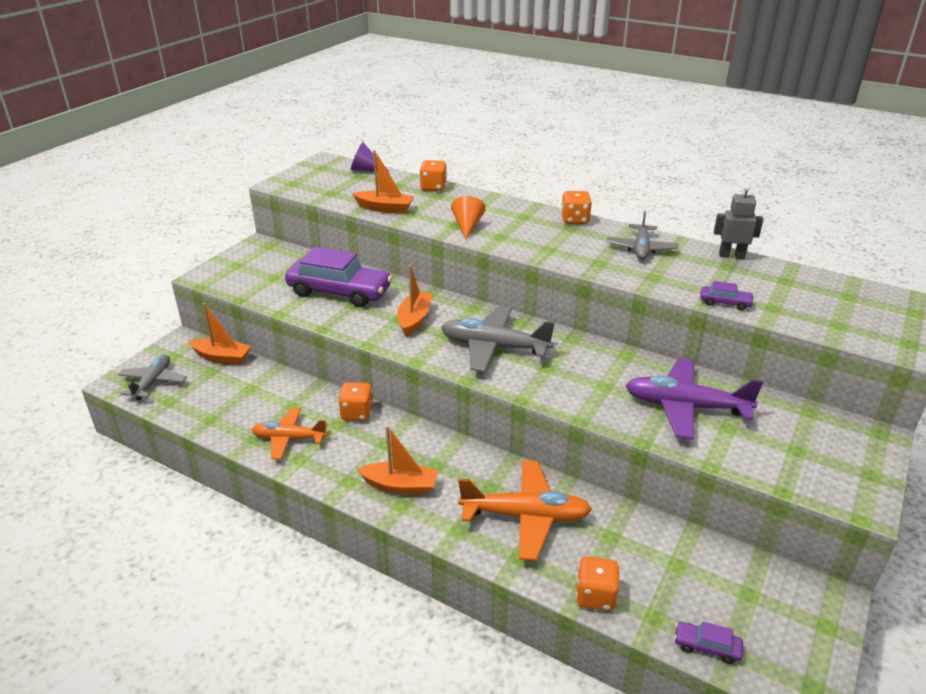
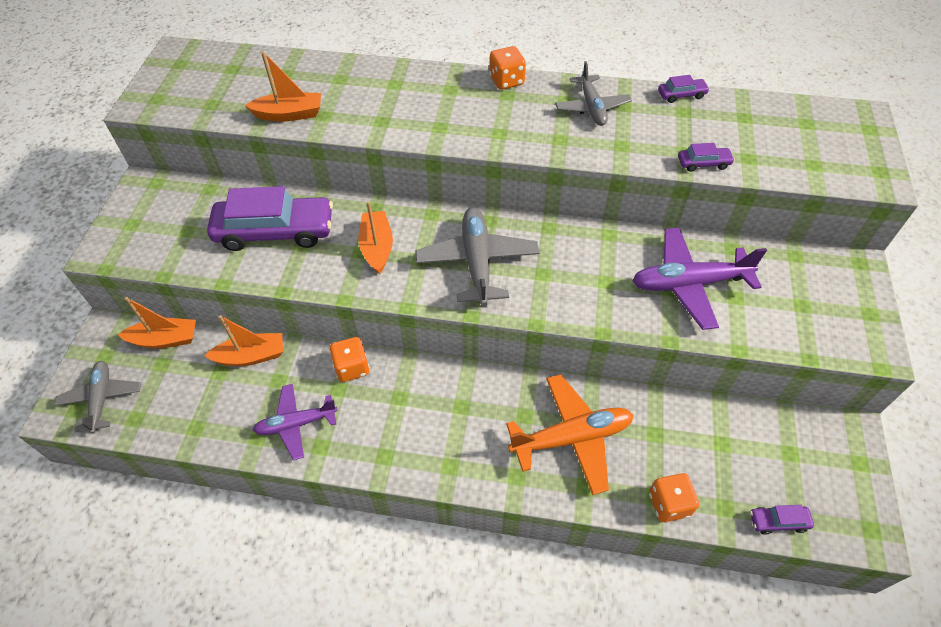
camera: 20 degrees left, 20 degrees up
(289, 438) = (296, 424): orange plane -> purple plane
(365, 170) = (234, 56): purple cone -> none
(400, 485) = (438, 443): orange boat -> orange boat (251, 356)
(433, 187) = (329, 67): orange dice -> none
(467, 226) = (397, 120): orange cone -> none
(494, 347) = (477, 262): grey plane -> grey plane turned 90 degrees clockwise
(731, 256) = (681, 95): grey robot -> purple car

